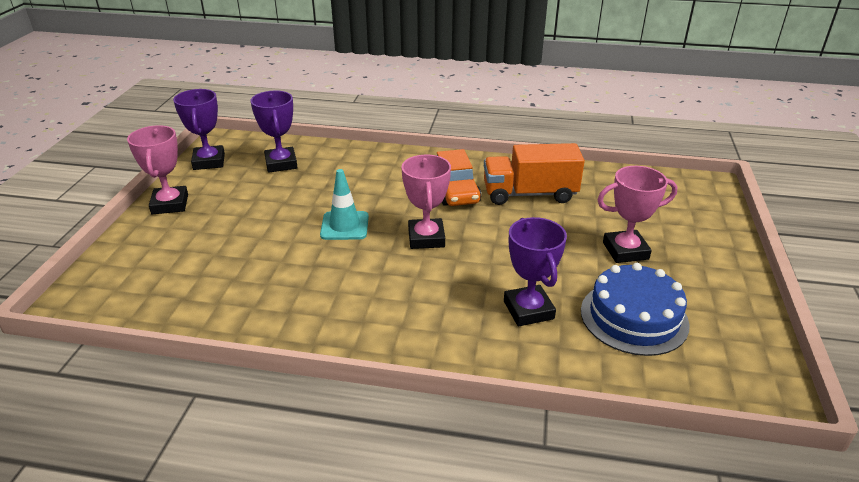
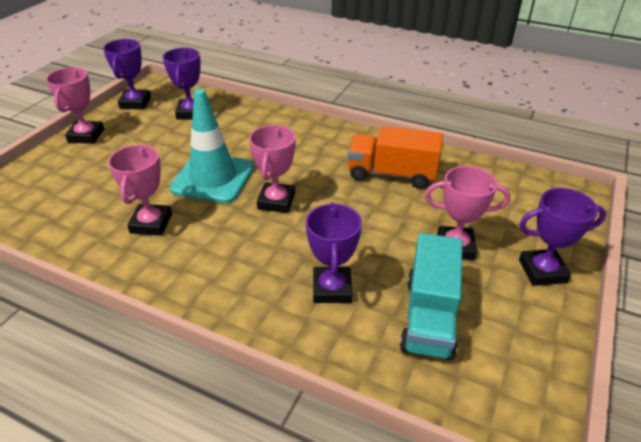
camera: 15 degrees right, 5 degrees up
(302, 282) = (151, 223): none -> pink trophy
(344, 226) = (213, 178): turquoise traffic cone -> turquoise traffic cone, size x1.68
(455, 189) = (325, 159): orange car -> none
(634, 317) = (429, 317): blue cake -> turquoise truck
(714, 258) = (542, 271): none -> purple trophy

